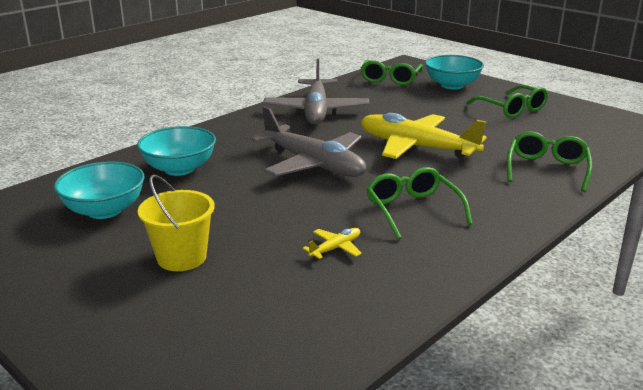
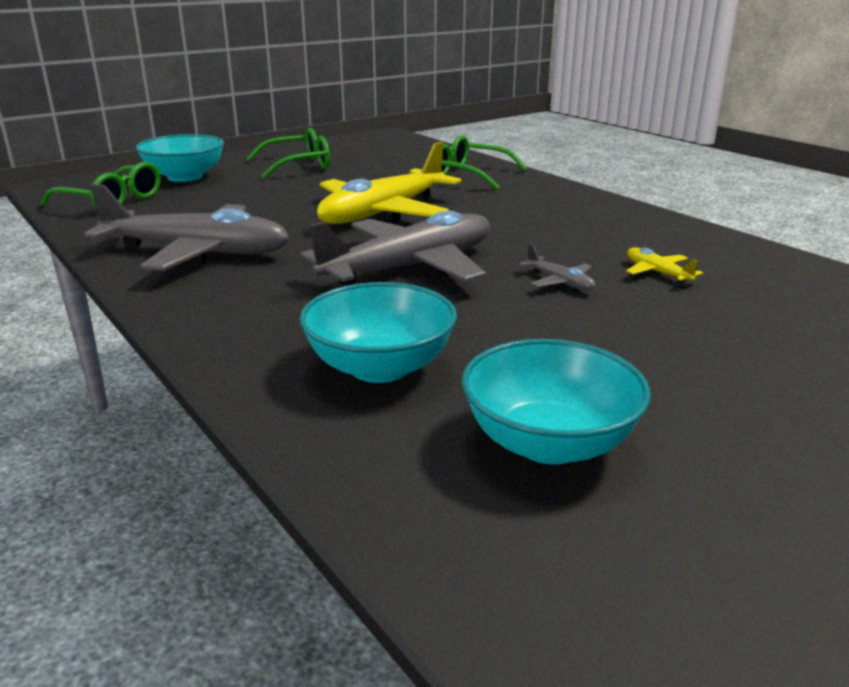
camera: 80 degrees left, 0 degrees up
(182, 257) = (708, 365): yellow bucket -> none
(303, 211) = (559, 282): none -> grey plane
(412, 210) = (559, 231): green glasses -> none

